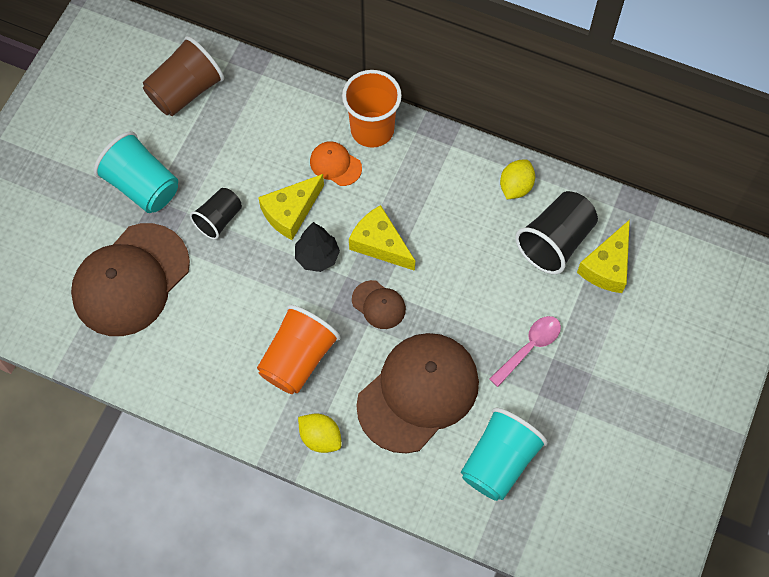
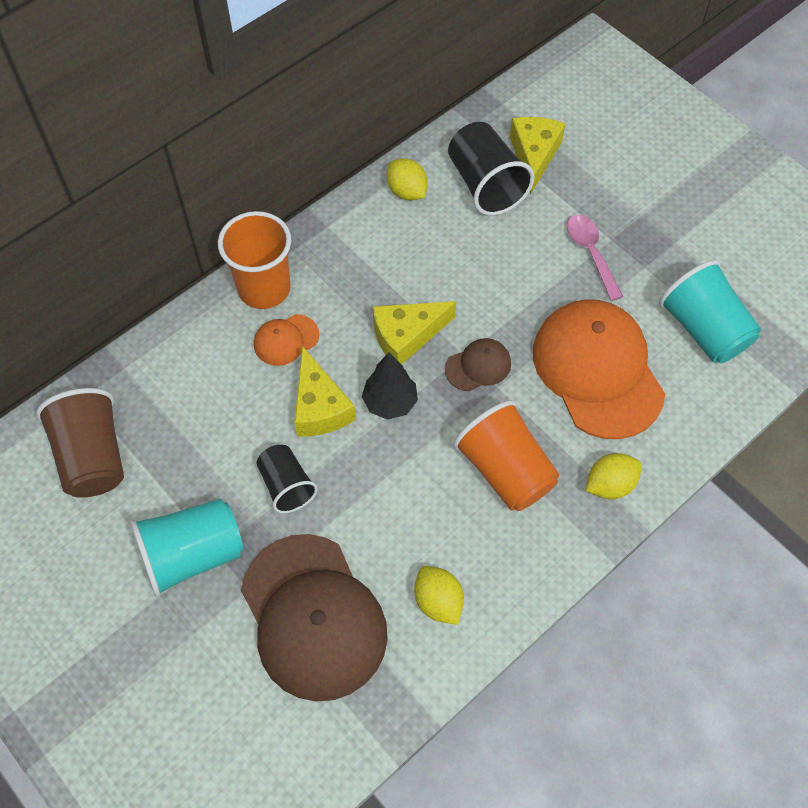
camera: 65 degrees left, 5 degrees down
(175, 354) = (438, 601): none -> yellow lemon
(418, 393) = (597, 370): brown cap -> orange cap
(607, 266) = (534, 156): yellow cheese -> yellow cheese turned 135 degrees counterclockwise

